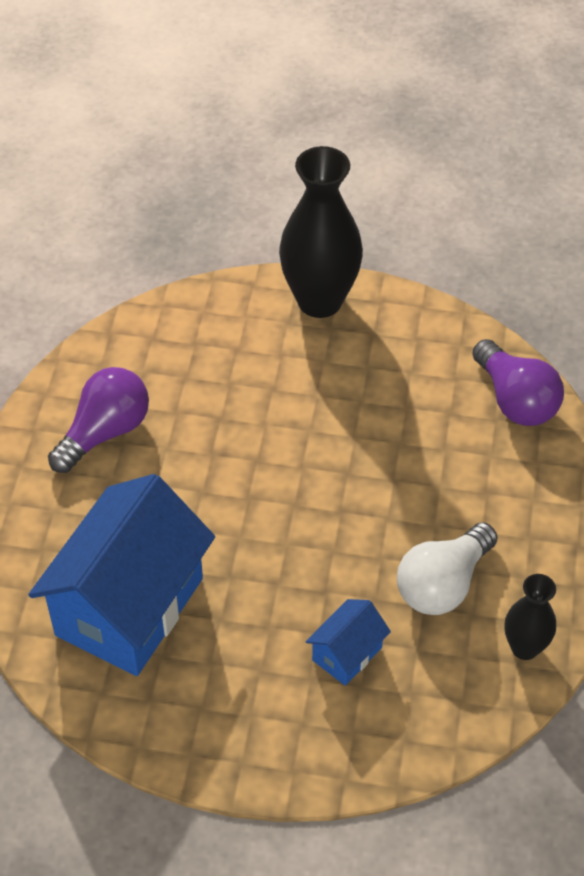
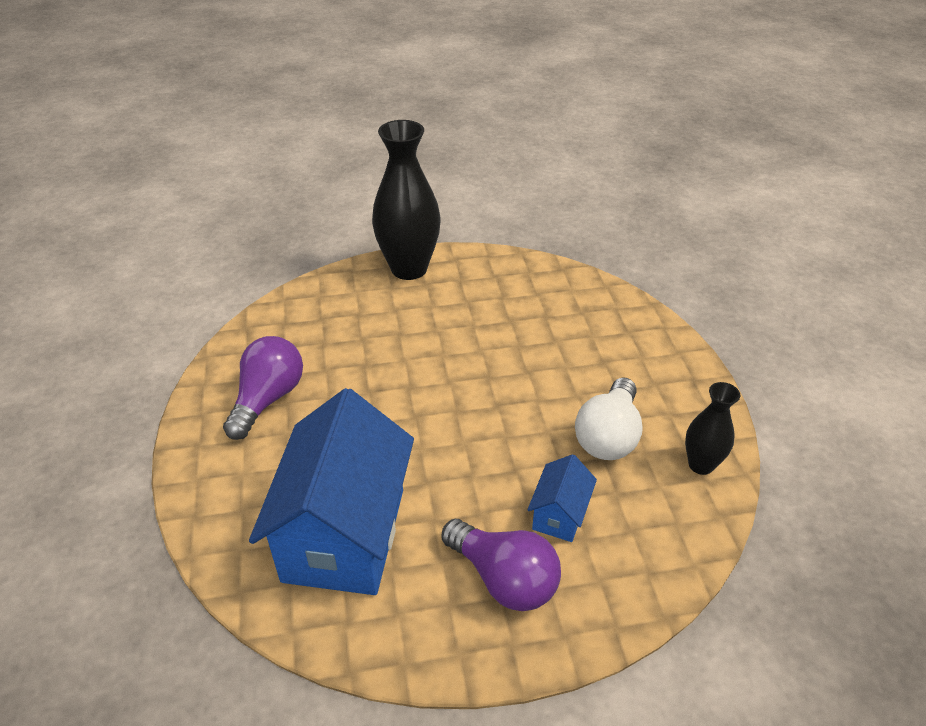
camera: 20 degrees left, 10 degrees down
(515, 400) = (589, 296): purple light bulb -> purple light bulb (504, 578)

